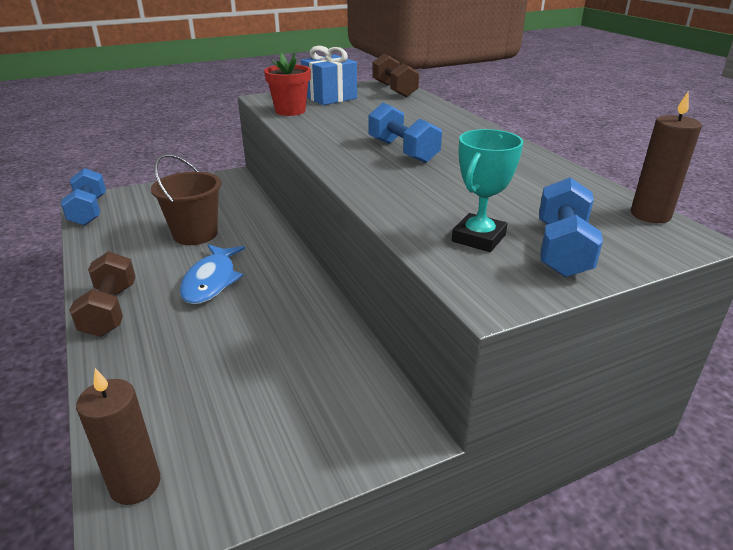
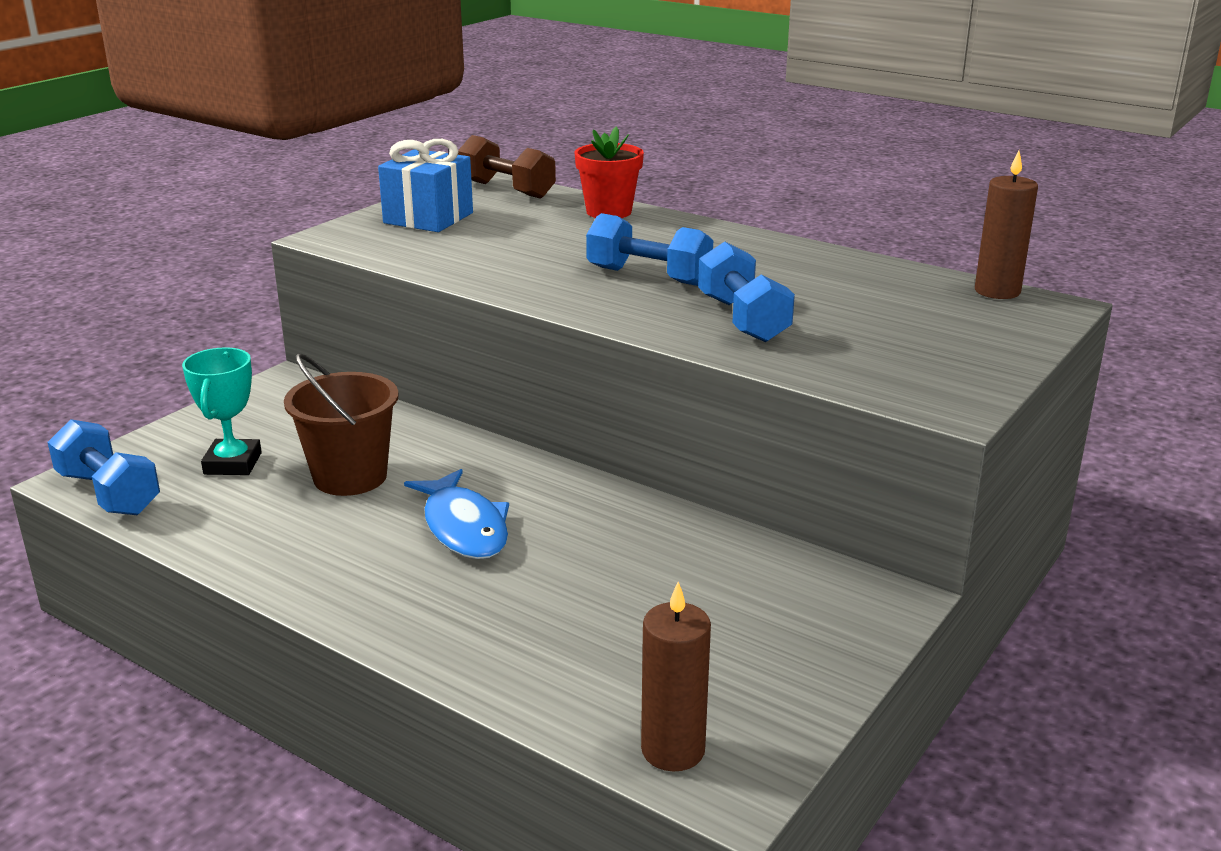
camera: 30 degrees left, 5 degrees down
(110, 310) = (367, 606): brown dumbbell -> none
(290, 111) = (403, 250): red flower pot -> red flower pot (609, 212)
(478, 238) = (869, 356): turquoise trophy -> turquoise trophy (232, 463)
(562, 249) = (959, 346): blue dumbbell -> blue dumbbell (742, 319)

